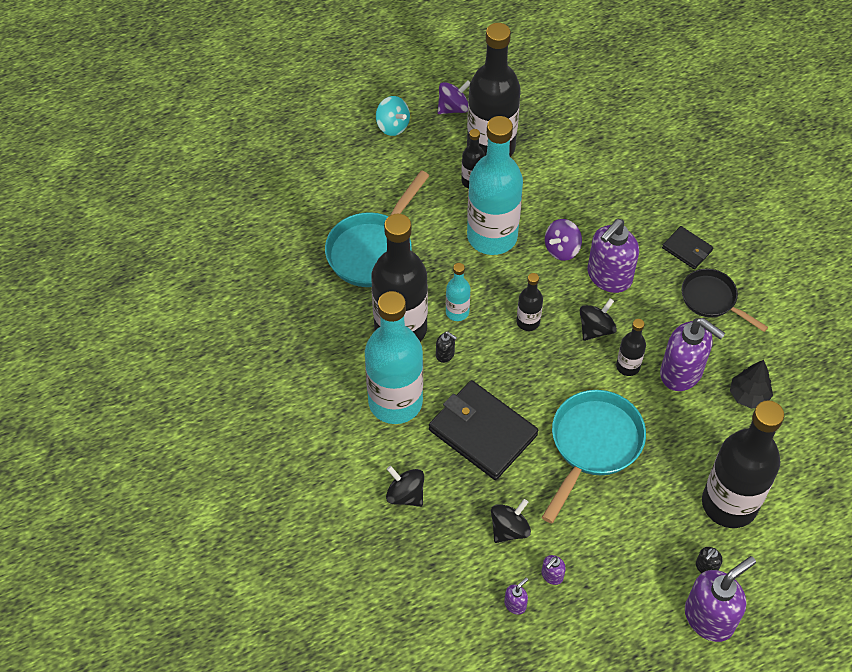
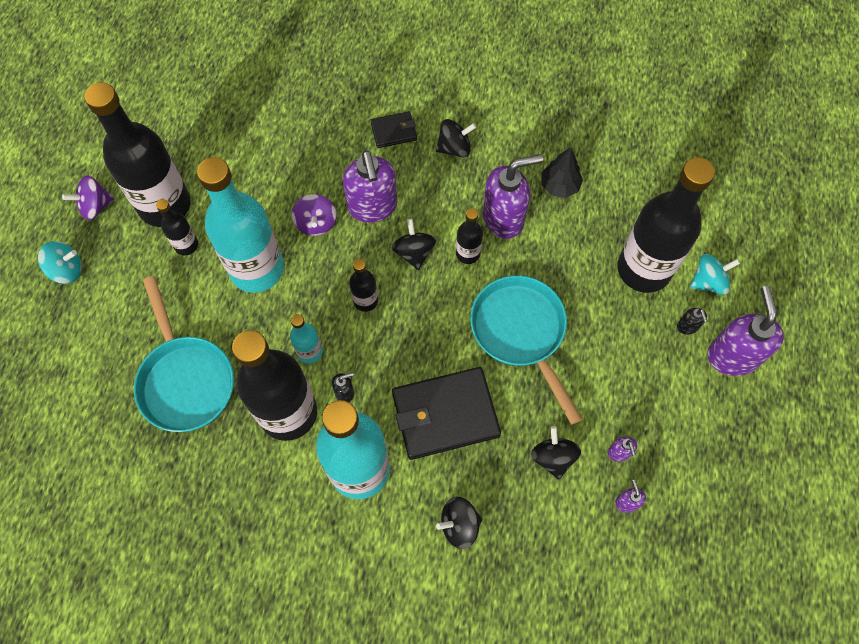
camera: 55 degrees left, 10 degrees up
(453, 108) = (95, 206): purple spinning top -> purple spinning top turned 120 degrees counterclockwise
(712, 300) = (454, 148): black pan -> black spinning top
(762, 561) = (708, 282): none -> turquoise spinning top

